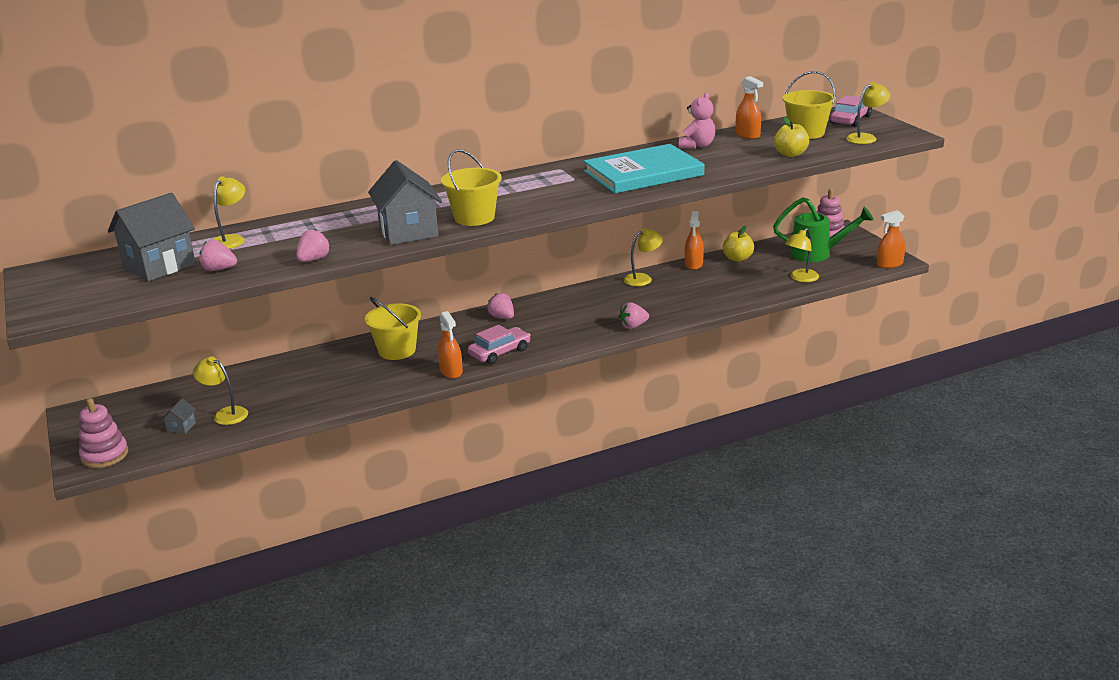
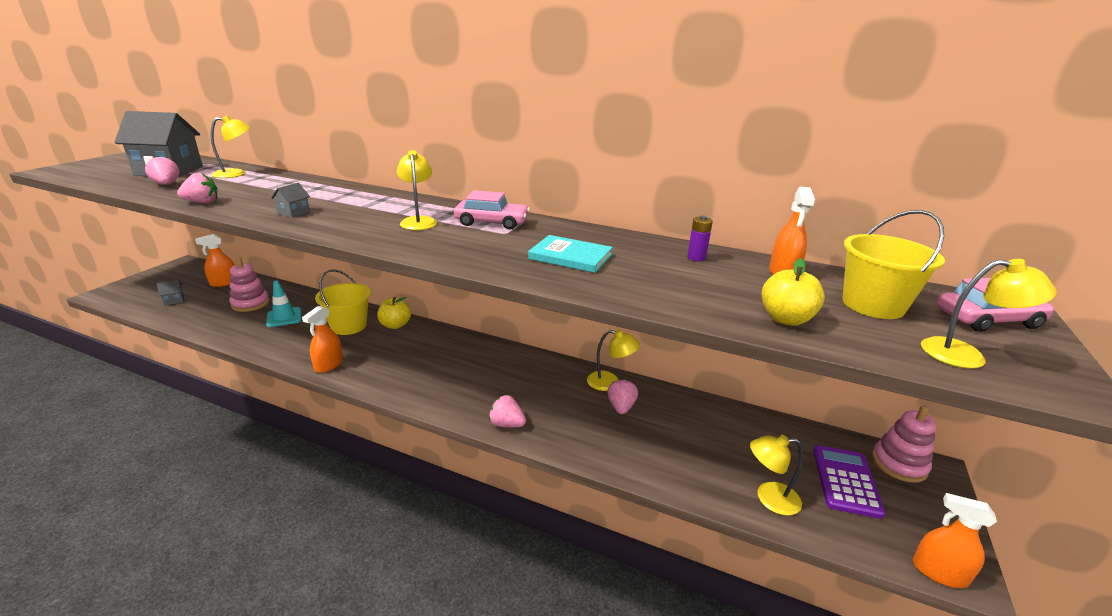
camera: 45 degrees right, 0 degrees up
(105, 455) = (122, 294): pink stacking toy -> pink stacking toy (250, 303)
(225, 414) = (201, 306): yellow lamp -> yellow lamp (418, 221)
(327, 376) = (284, 317): none -> turquoise traffic cone
(408, 232) = (293, 213): grey house -> grey house, size x0.41
(474, 218) = (352, 224): yellow bucket -> none
(500, 352) = (383, 372): pink car -> pink car (492, 222)
(502, 317) = (450, 345): pink strawberry -> pink strawberry (621, 407)
(643, 173) = (570, 256): turquoise book -> turquoise book, size x0.54
(693, 264) = (681, 399): orange spray bottle -> orange spray bottle (224, 283)
(697, 146) = (696, 258): pink teddy bear -> purple battery
(737, 258) = (737, 422): yellow apple -> yellow apple (395, 325)
(818, 254) = (845, 481): green watering can -> purple calculator

